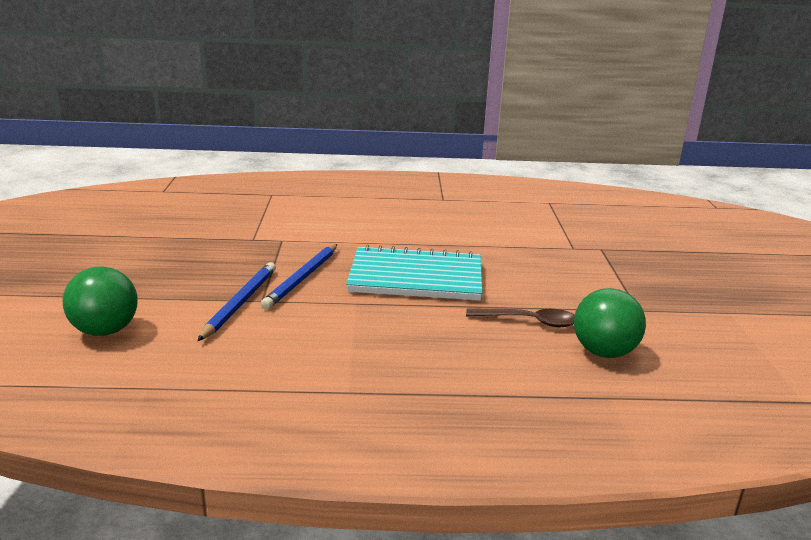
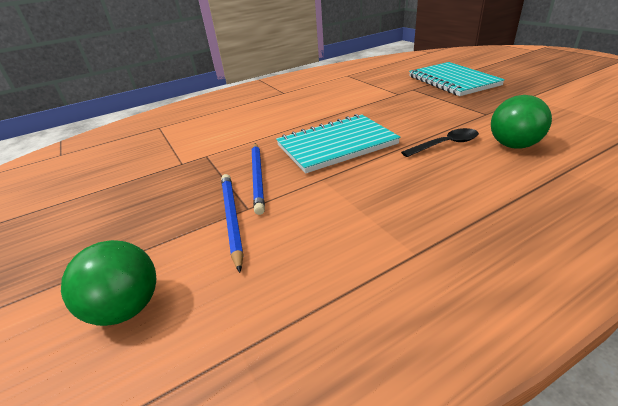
camera: 25 degrees left, 10 degrees up
(529, 321) = (445, 144): brown spoon -> black spoon
(671, 257) = (452, 81): none -> turquoise notebook

